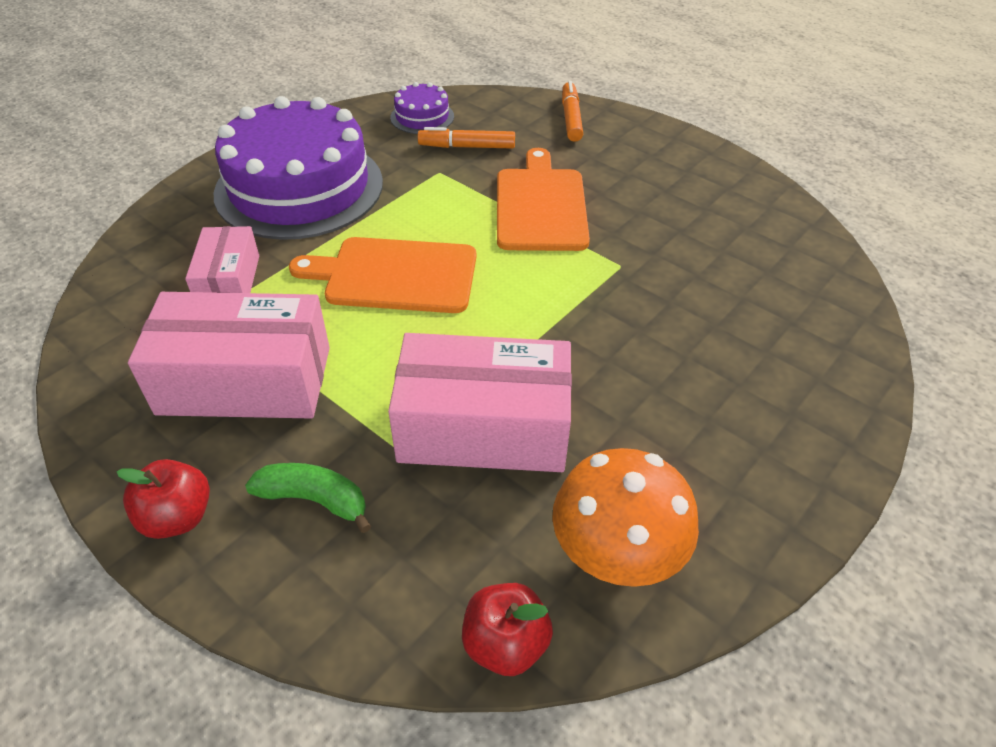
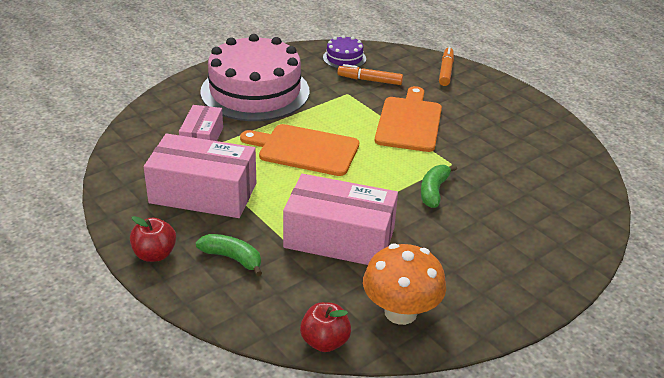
camera: 10 degrees right, 10 degrees down
(299, 187) = (255, 91): purple cake -> pink cake
(607, 317) = (433, 191): none -> green banana

